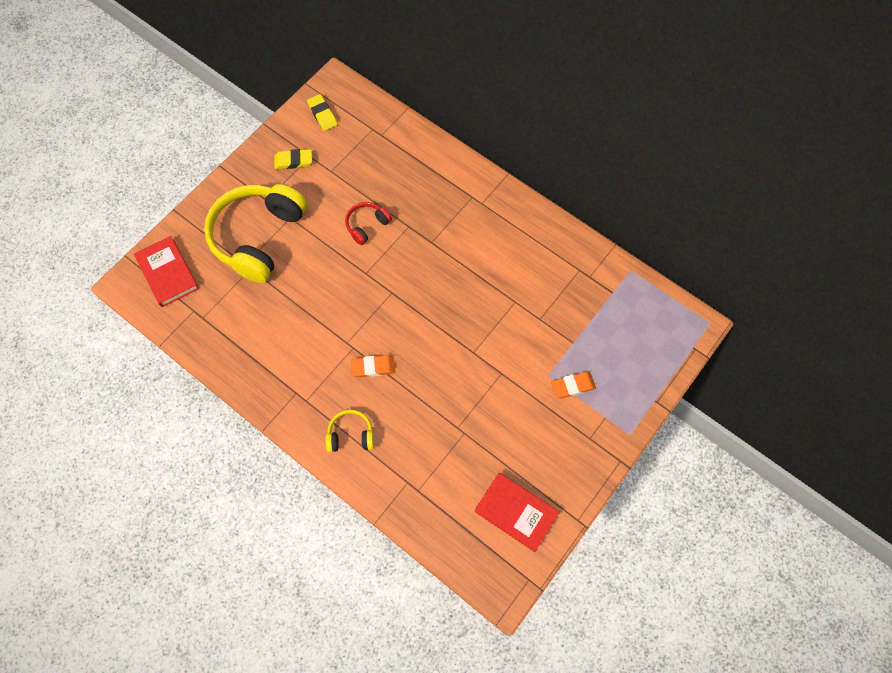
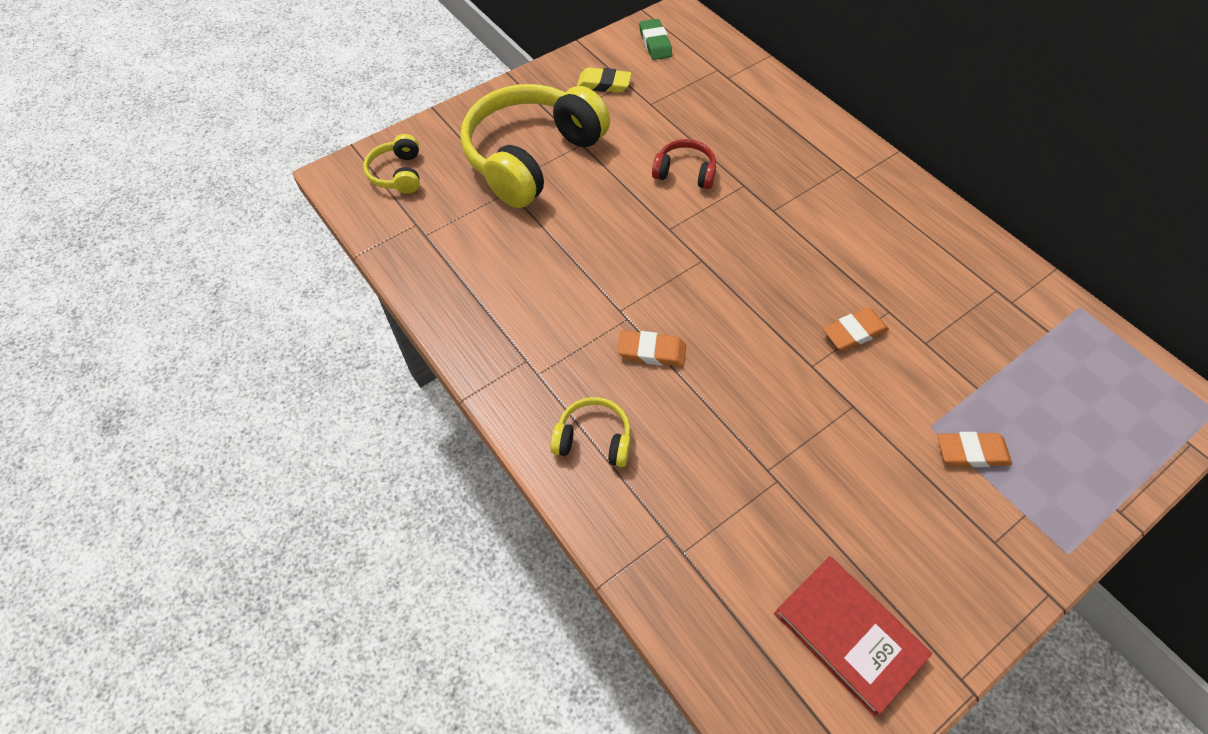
camera: 15 degrees right, 10 degrees down
(167, 273) = (398, 174): red book -> yellow headphones
(322, 114) = (655, 43): yellow eraser -> green eraser
(367, 225) = (685, 172): red headphones -> red headphones turned 45 degrees clockwise
(495, 322) = (854, 332): none -> orange eraser

